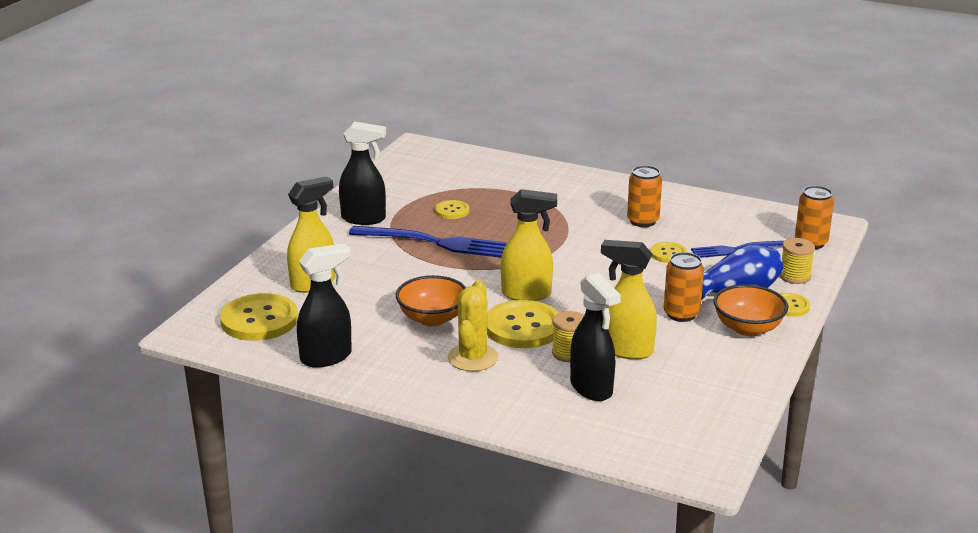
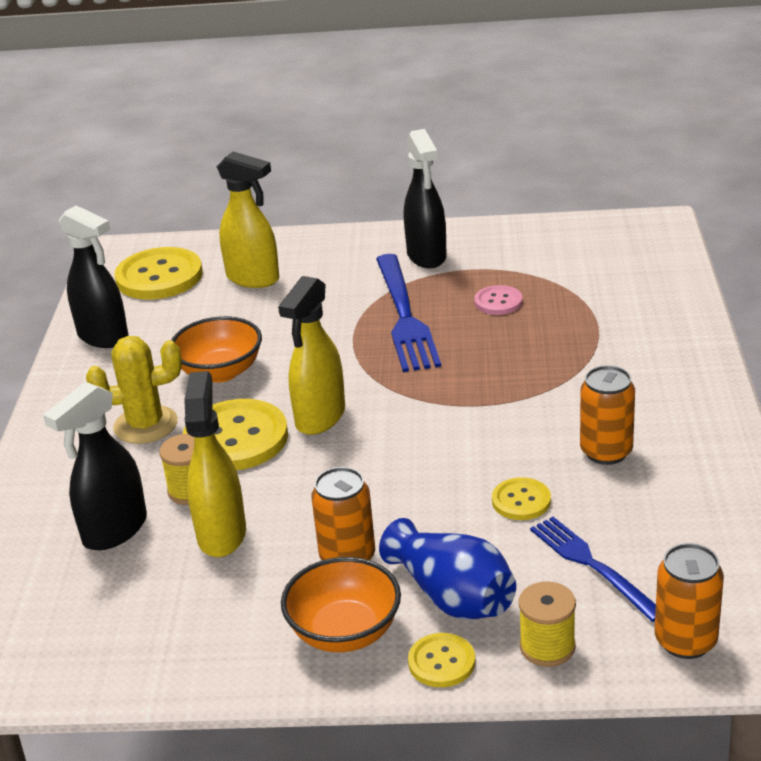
camera: 70 degrees right, 5 degrees up
(452, 211) = (498, 302): yellow button -> pink button
(527, 294) = (320, 418): yellow spray bottle -> yellow spray bottle turned 45 degrees clockwise

